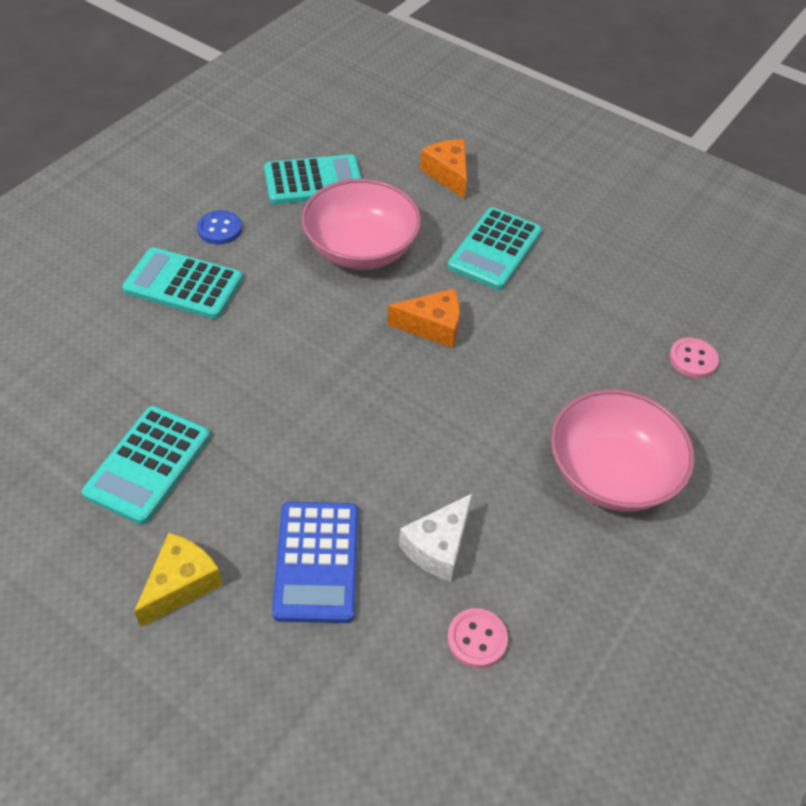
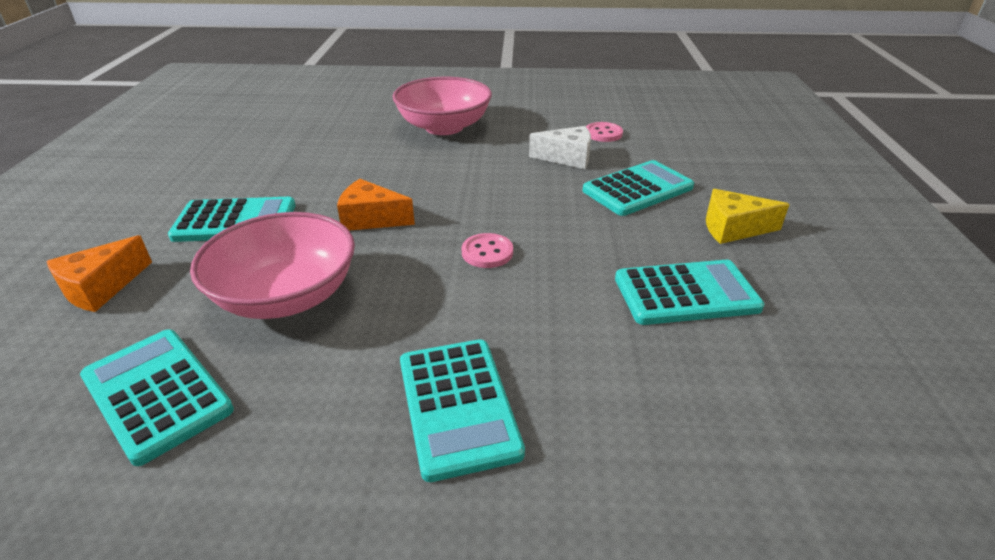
camera: 120 degrees left, 15 degrees down
(219, 229) = (323, 434): blue button -> none
(317, 562) = (637, 189): blue calculator -> turquoise calculator
(432, 326) = (371, 219): orange cheese -> orange cheese turned 45 degrees counterclockwise
(693, 359) = (314, 124): pink button -> pink button (487, 252)

